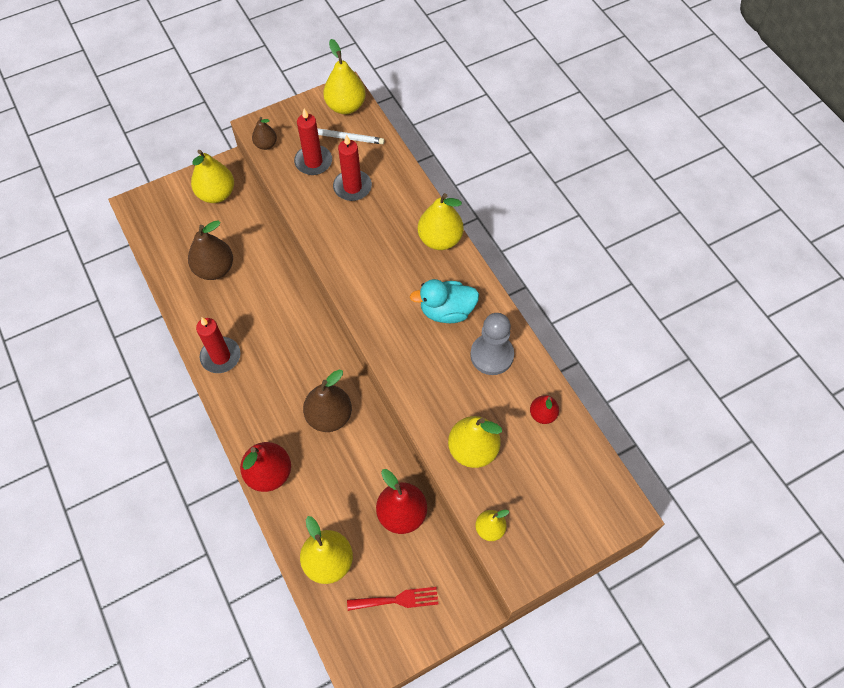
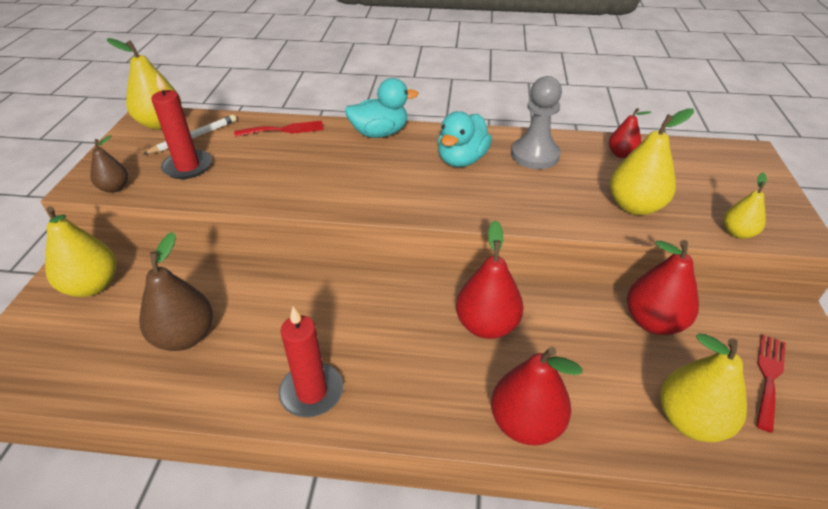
camera: 55 degrees left, 20 degrees down
(329, 416) = (486, 325): brown pear -> red pear
(352, 187) = (254, 156): red candle -> none
(396, 180) = (284, 130): none -> red fork
(440, 239) = (379, 133): yellow pear -> turquoise duck

